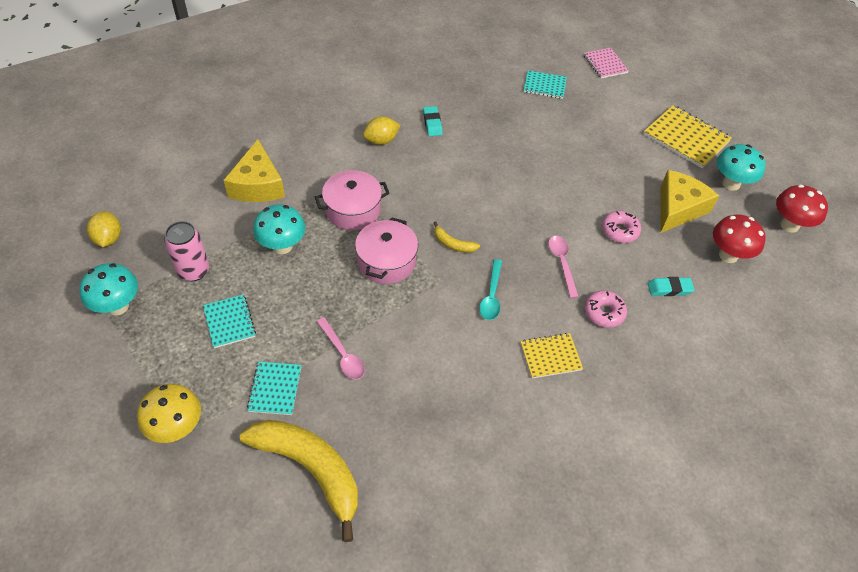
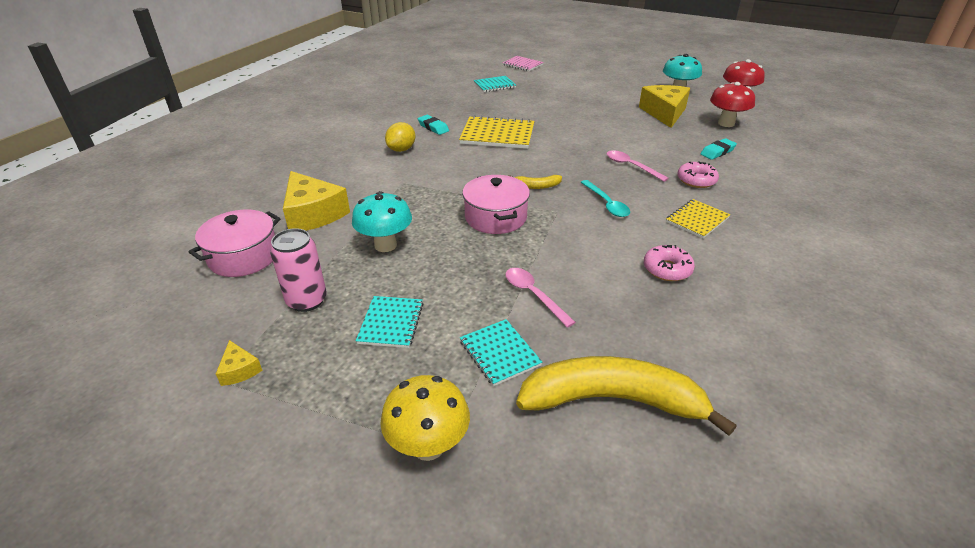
camera: 30 degrees left, 15 degrees down
(108, 239) = (171, 317): yellow lemon -> none
(118, 306) = (239, 370): turquoise mushroom -> yellow cheese
(229, 322) = (391, 323): turquoise notebook -> turquoise notebook turned 60 degrees clockwise
(342, 354) = (533, 295): pink spoon -> pink spoon turned 150 degrees counterclockwise
(353, 210) = (426, 197): pink pot -> pink pot (244, 257)
(619, 231) = (644, 136): pink donut -> pink donut (667, 269)
(686, 138) = (621, 81): yellow notebook -> yellow notebook (497, 135)

